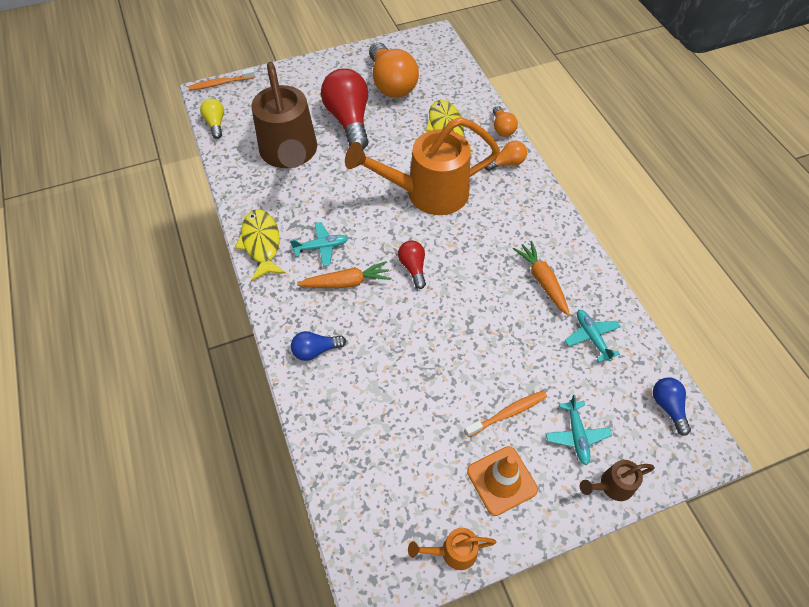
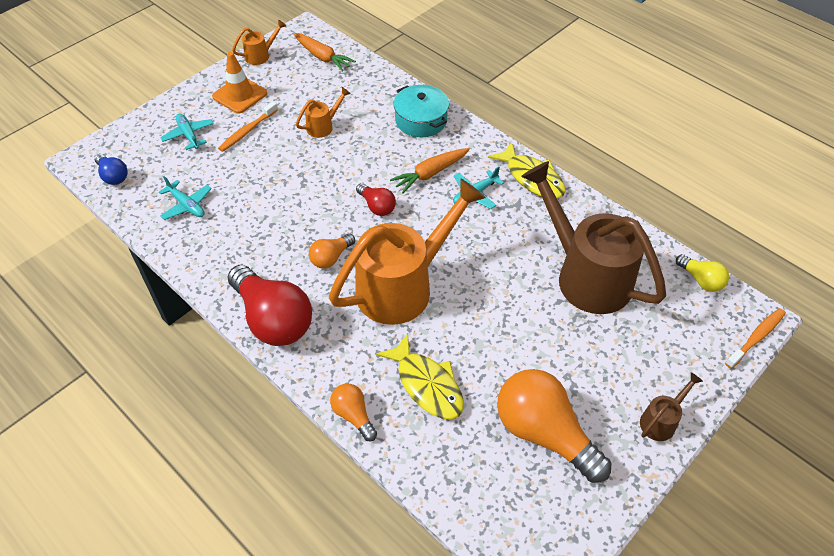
camera: 155 degrees right, 5 degrees down
(315, 350) = (421, 120): blue light bulb -> turquoise pot
(349, 120) = (555, 347): red light bulb -> red light bulb (273, 319)
(422, 385) = (323, 126): none -> orange watering can
(506, 163) = (328, 361): orange light bulb -> orange light bulb (331, 258)
(542, 281) = (245, 238): orange carrot -> orange carrot (322, 57)
(612, 486) = (157, 116): brown watering can -> brown watering can (661, 421)

